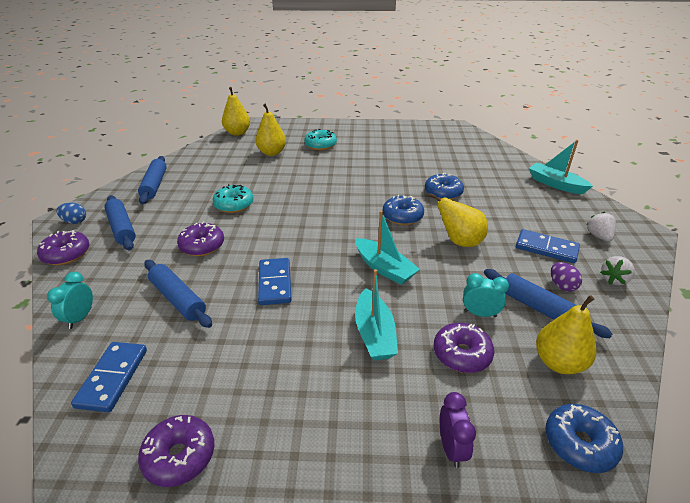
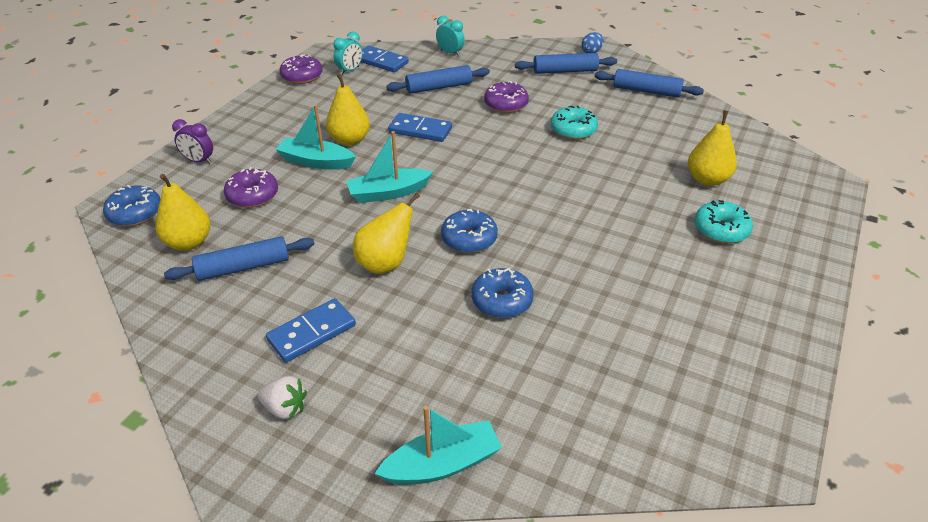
camera: 115 degrees right, 5 degrees up
(66, 254) = (538, 49): purple donut -> none
(237, 133) = (793, 163): yellow pear -> yellow pear (349, 140)
(480, 314) = (278, 225): turquoise clock -> turquoise clock (350, 70)
(562, 286) = (251, 304): purple egg -> none
(614, 279) = (215, 356): white strawberry -> none

